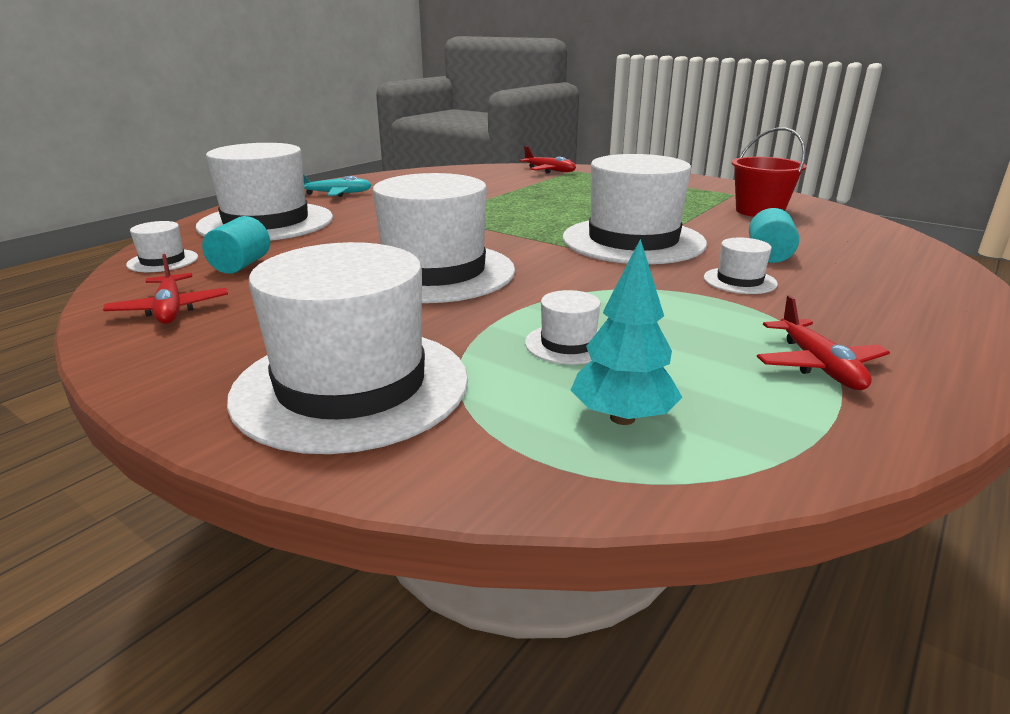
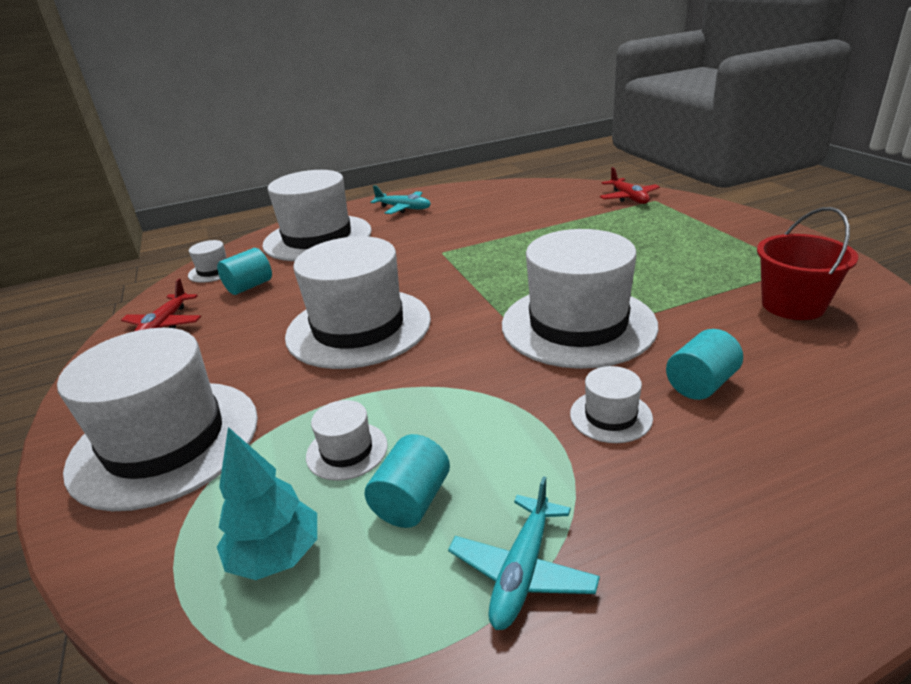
camera: 35 degrees right, 5 degrees up
(678, 356) = (412, 501): none -> turquoise cylinder
(818, 365) = (522, 571): red plane -> turquoise plane

